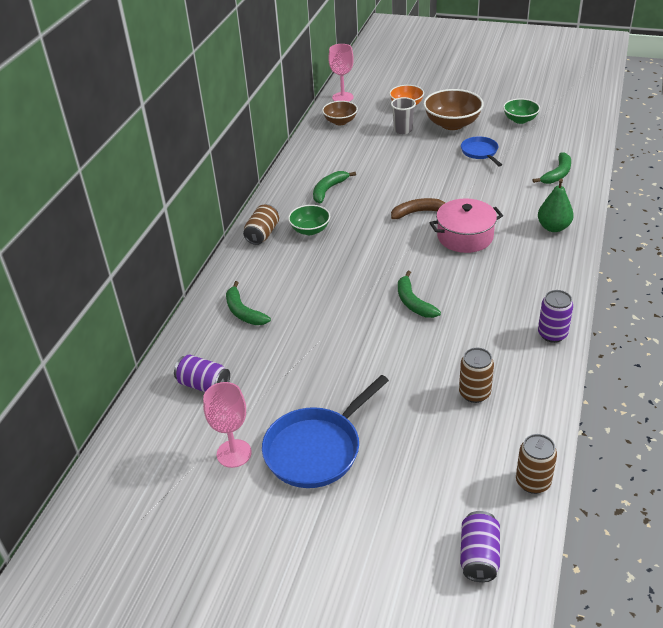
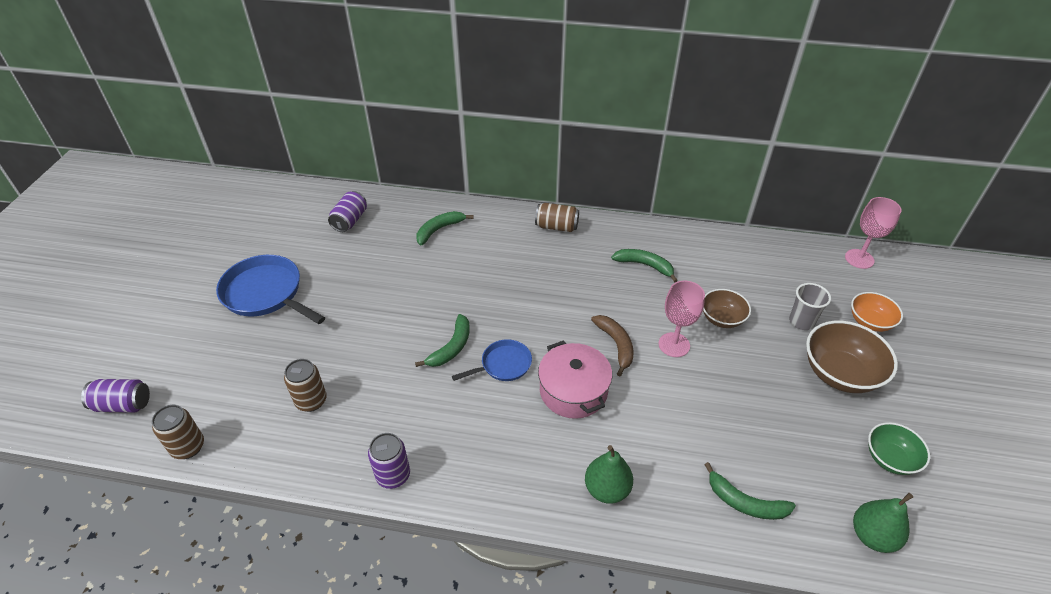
camera: 80 degrees right, 5 degrees up
(234, 453) = (273, 247): pink goblet -> pink goblet (674, 345)
(310, 230) = (568, 259): green bowl -> none
(340, 121) = (797, 262): brown bowl -> brown bowl (722, 318)
(413, 302) = (451, 347): green banana -> green banana turned 150 degrees clockwise
(480, 152) = (774, 406): blue pan -> blue pan (503, 365)
(574, 135) = (872, 536): none -> green pear

